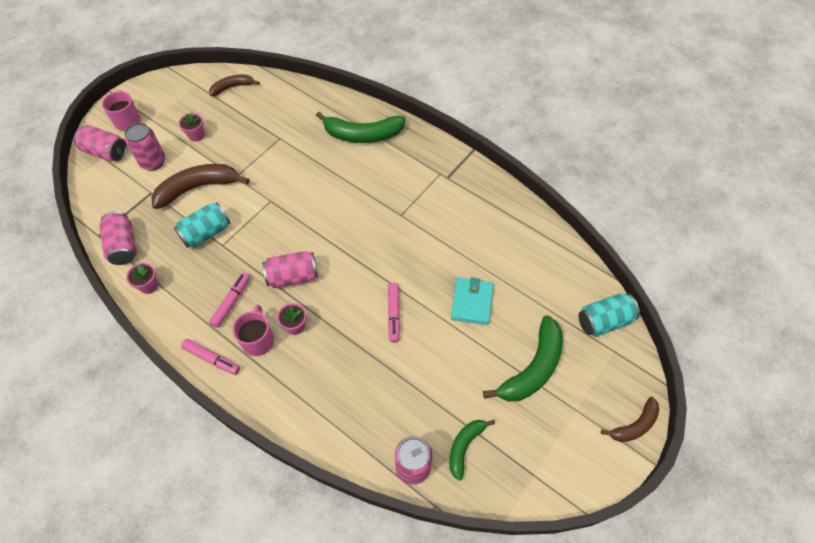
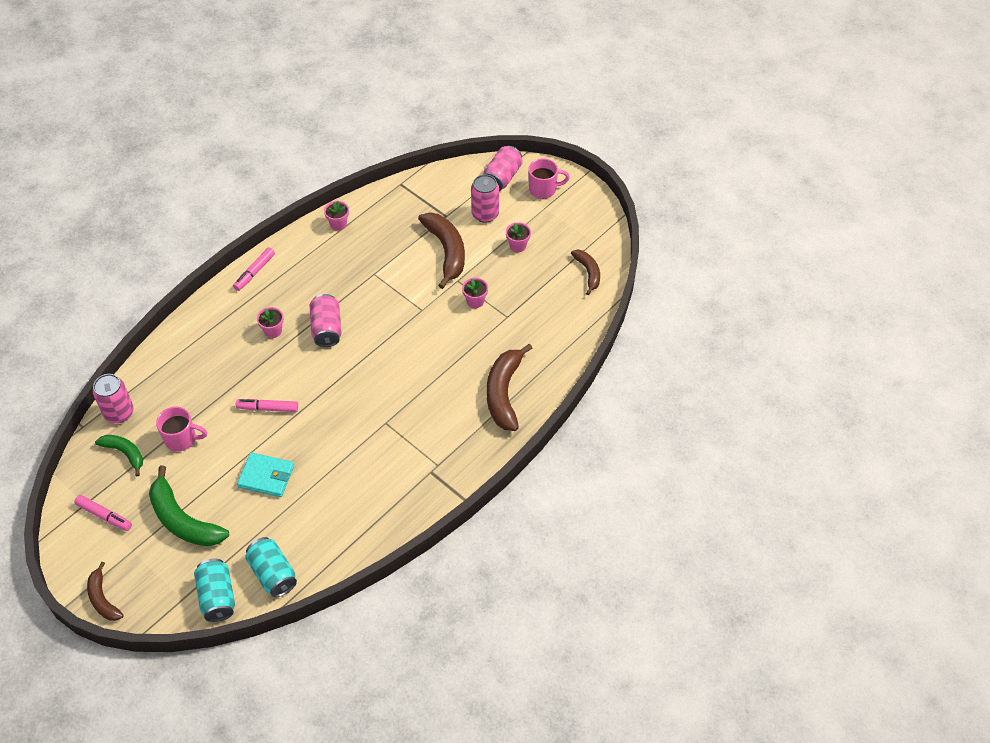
camera: 95 degrees right, 5 degrees down
(123, 246) = (385, 202): pink can -> none
(206, 233) = (390, 261): turquoise can -> turquoise can (273, 574)
(231, 302) = (308, 283): pink marker -> pink marker (104, 516)
(258, 340) = (265, 304): pink mug -> pink mug (181, 439)
(261, 161) = (475, 301): none -> pink flower pot
(363, 135) = (504, 393): green banana -> brown banana

